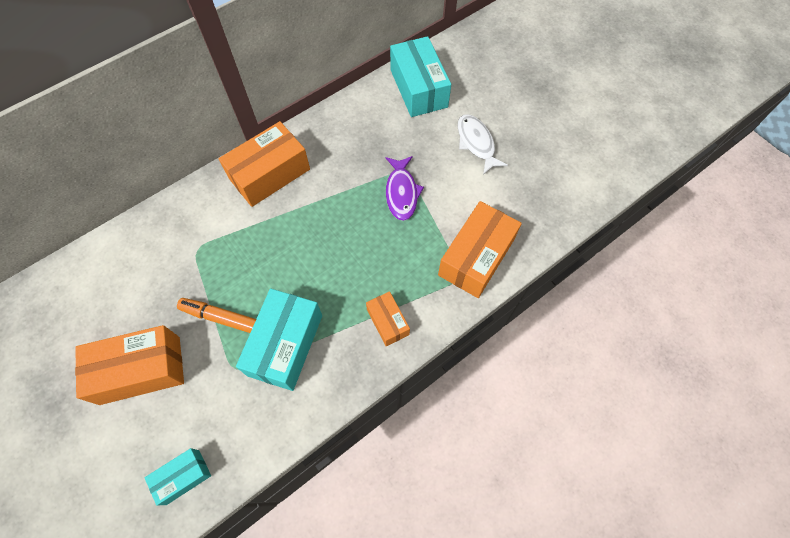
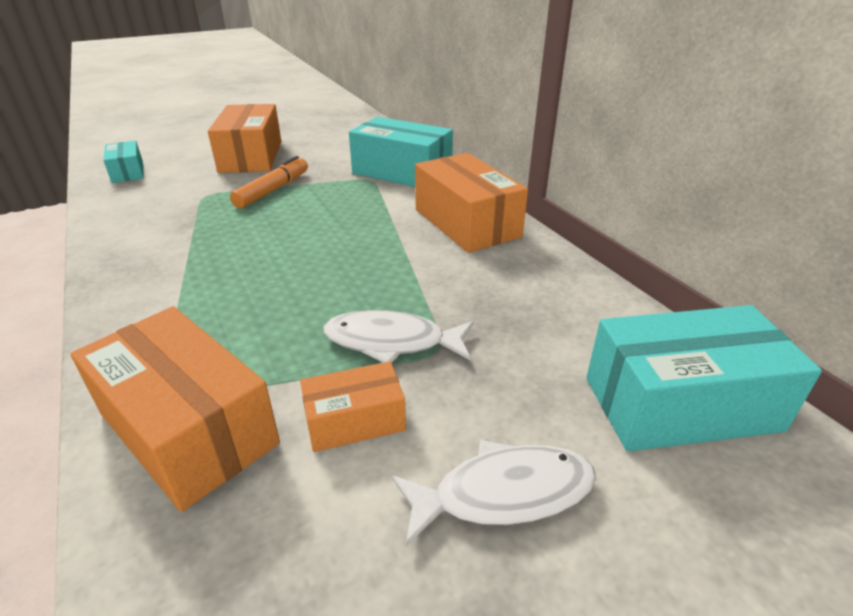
camera: 100 degrees right, 30 degrees down
(285, 345) = (205, 223): turquoise box -> turquoise box (402, 172)
(387, 322) = (160, 300): orange box -> orange box (355, 420)
(401, 192) = (392, 342): purple fish -> white fish

